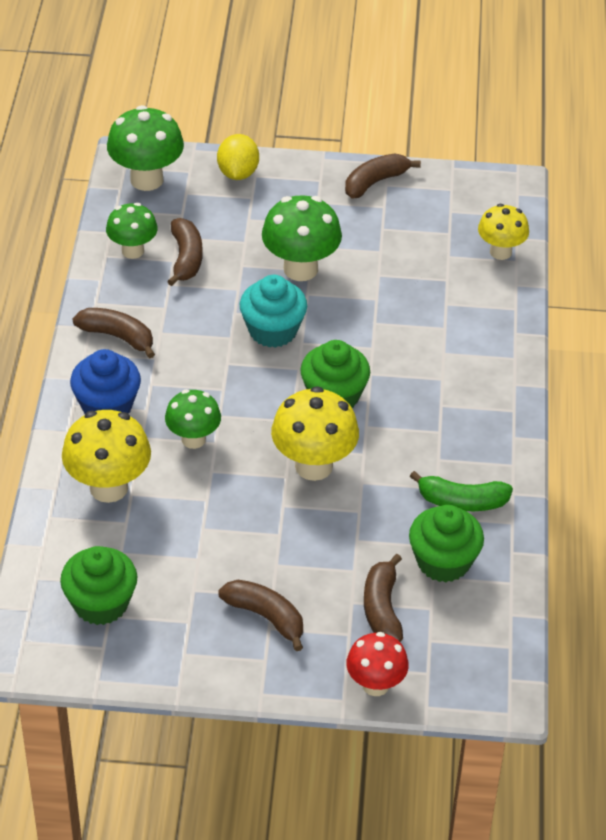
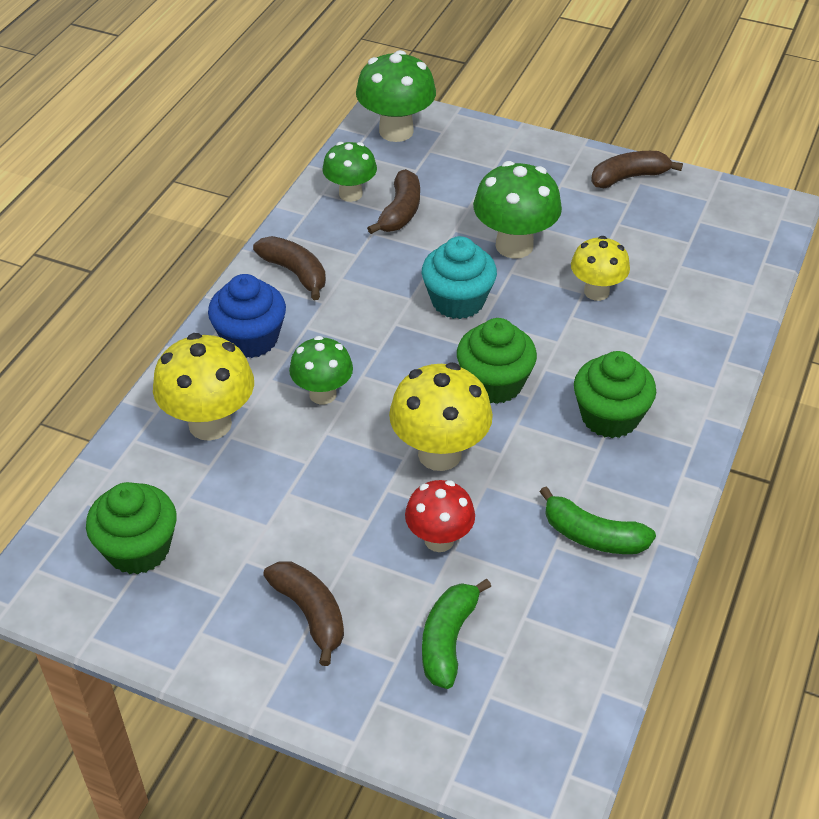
camera: 20 degrees right, 0 degrees up
(238, 173) = (490, 142): yellow lemon -> none
(375, 685) = (401, 734): red mushroom -> red mushroom (439, 540)
(382, 608) = (448, 640): brown banana -> green banana
(443, 562) = (543, 602): green cupcake -> green cupcake (610, 417)
(500, 252) = (740, 273): yellow mushroom -> yellow mushroom (596, 292)

